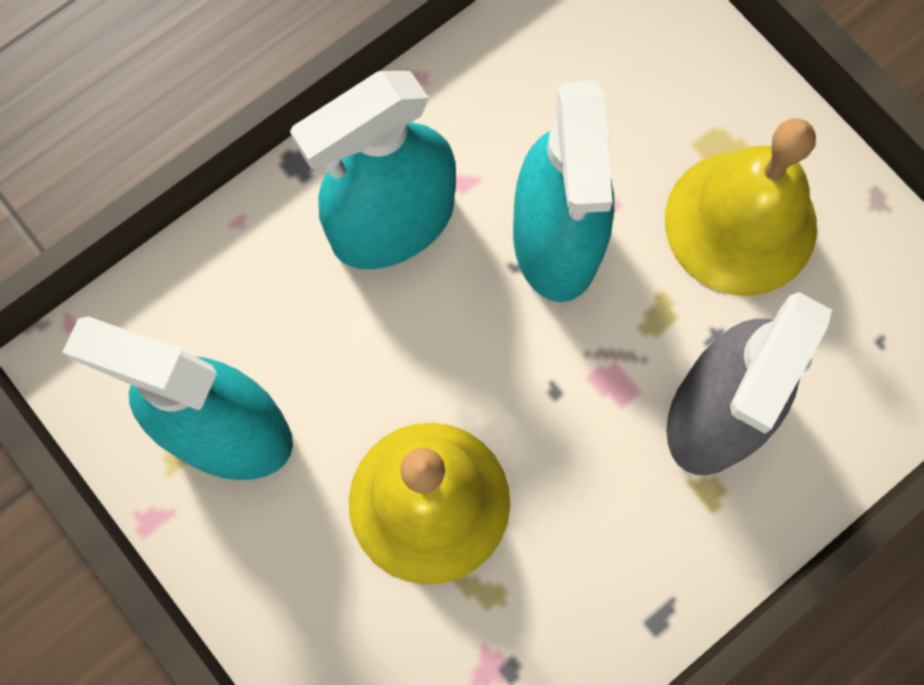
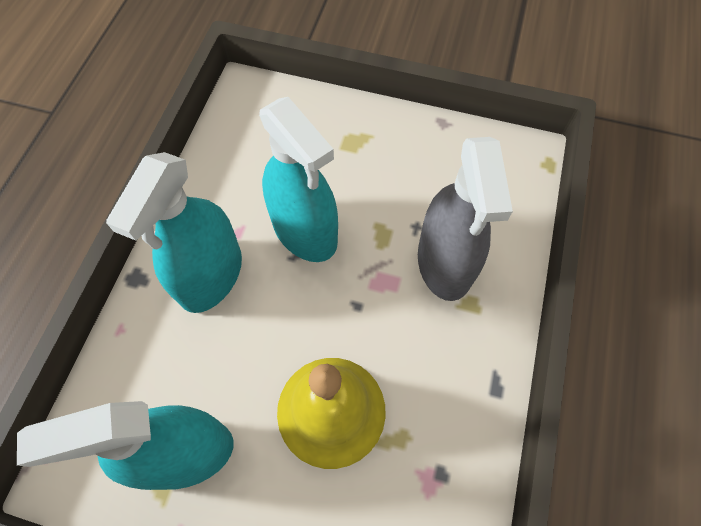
camera: 35 degrees left, 10 degrees down
(740, 222) = (389, 169): yellow bell -> none

